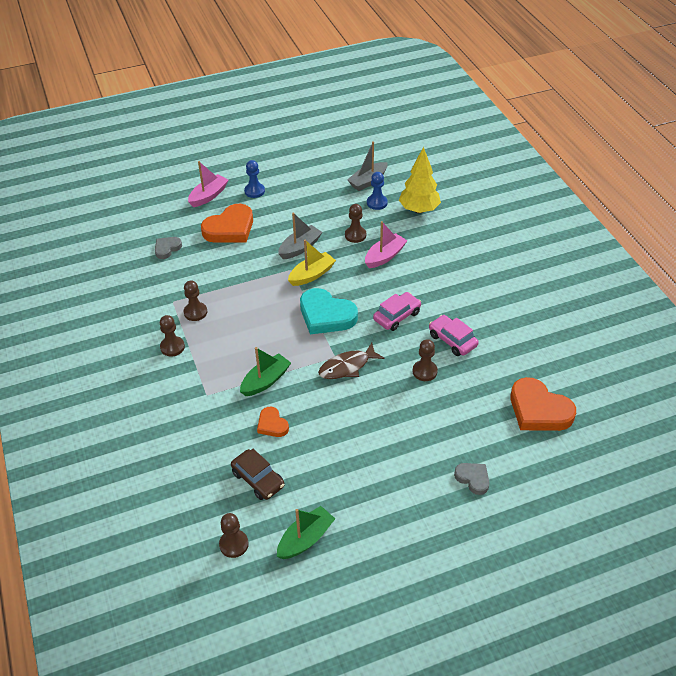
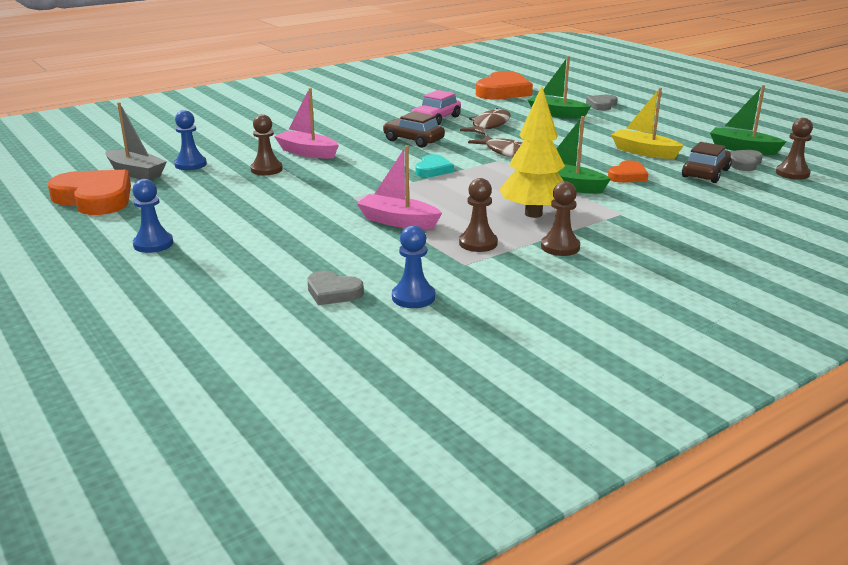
camera: 105 degrees left, 20 degrees down
(146, 275) = (413, 297): none -> blue pawn
(208, 196) = (165, 281): pink boat -> pink boat (398, 221)
(230, 228) = (264, 248): orange heart -> orange heart (95, 198)
(270, 519) = (743, 163): none -> grey heart
(300, 248) = (302, 196): grey boat -> none
(312, 275) = (359, 184): yellow boat -> yellow boat (644, 152)
(326, 315) = (433, 170): turquoise heart -> turquoise heart, size x0.53
(397, 316) = (413, 140): pink car -> brown car
(419, 210) = (206, 144): yellow tree -> yellow tree (533, 214)
(424, 371) = (489, 125): brown pawn -> brown fish
(449, 430) = (556, 114): none -> green boat

